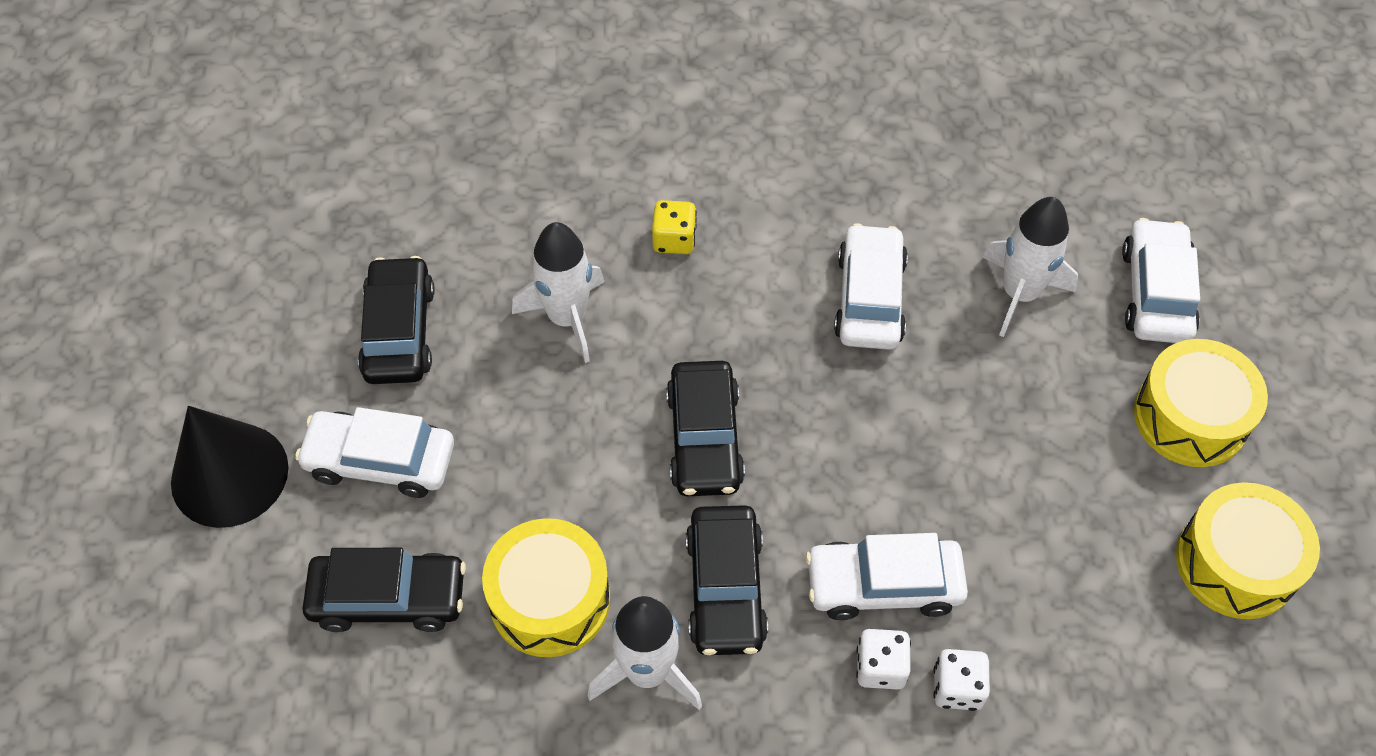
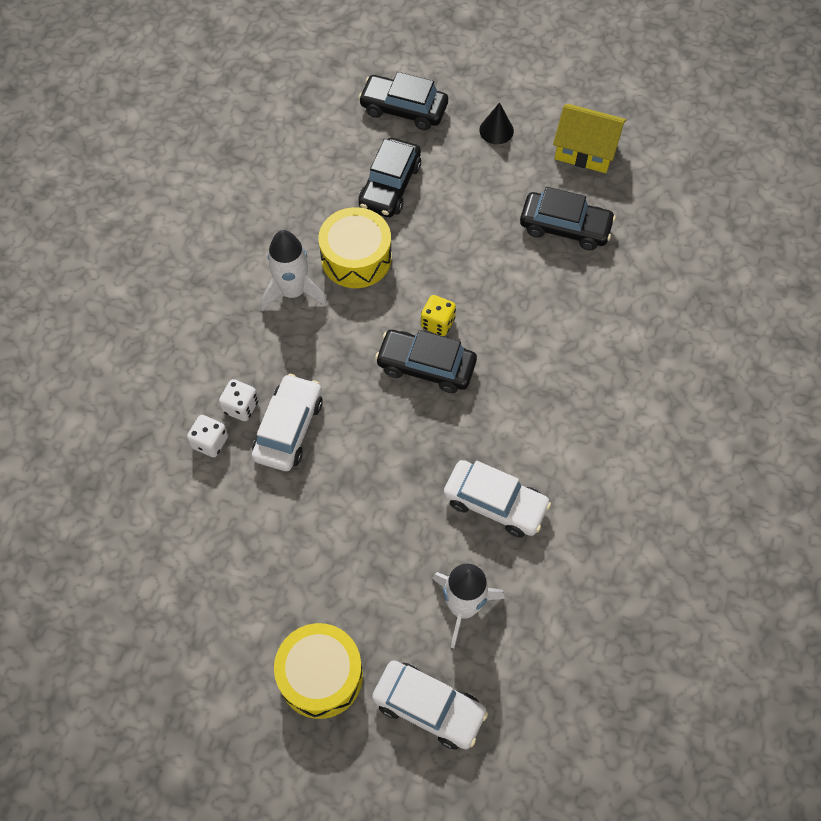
camera: 110 degrees right, 5 degrees up
(229, 474) = (496, 130): black cone -> black cone, size x0.51
(243, 341) = (585, 150): none -> yellow house
(380, 461) = (477, 199): white car -> none
(567, 318) = (543, 318): white rocket -> none
(674, 240) = (586, 398): yellow dice -> yellow dice (437, 323)
(725, 588) = (324, 345): black car -> black car (403, 109)
(1236, 563) = (208, 646): yellow drum -> none

